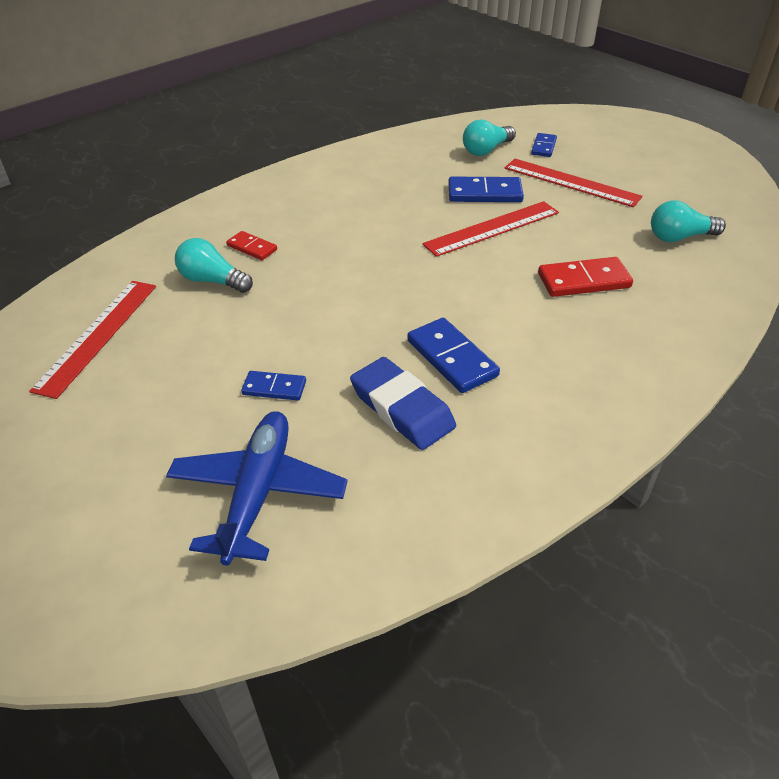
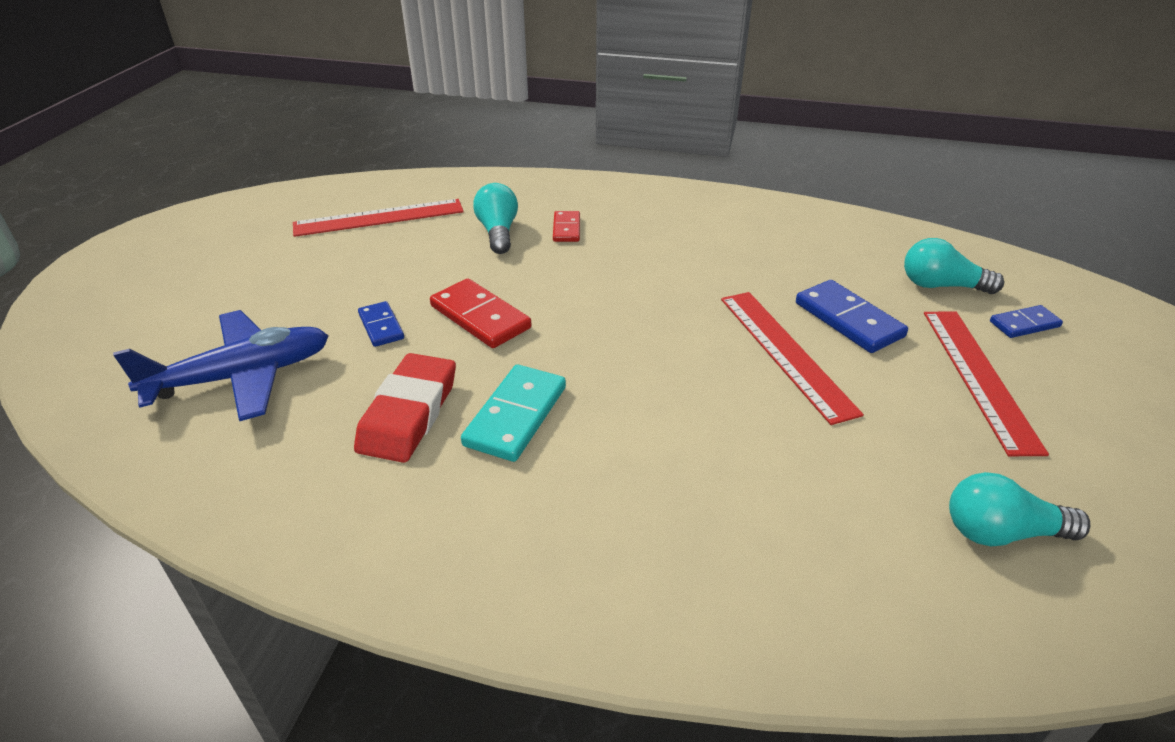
camera: 55 degrees right, 5 degrees down
(402, 408) = (409, 413): blue eraser -> red eraser
(452, 358) = (516, 416): blue domino -> turquoise domino
(492, 228) = (785, 352): red ruler -> red ruler turned 45 degrees clockwise
(584, 281) = (771, 468): red domino -> red domino (480, 317)
(679, 237) = (1001, 532): turquoise light bulb -> turquoise light bulb turned 45 degrees counterclockwise

